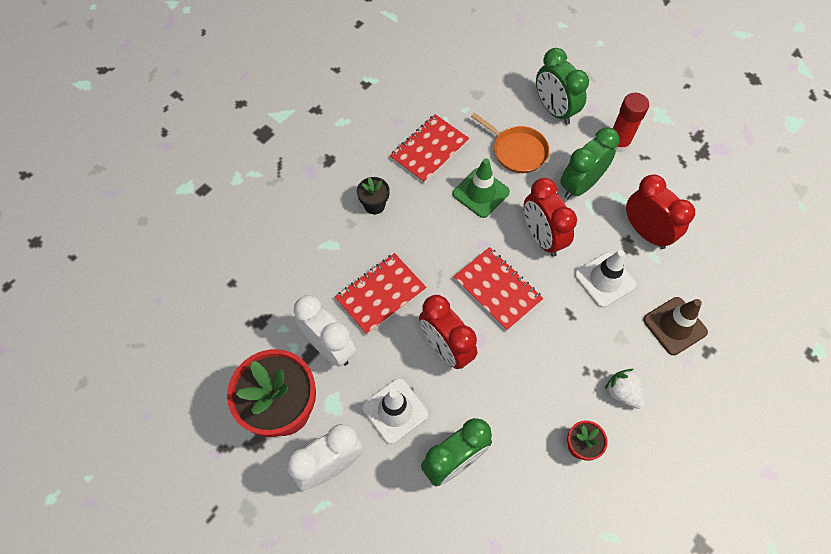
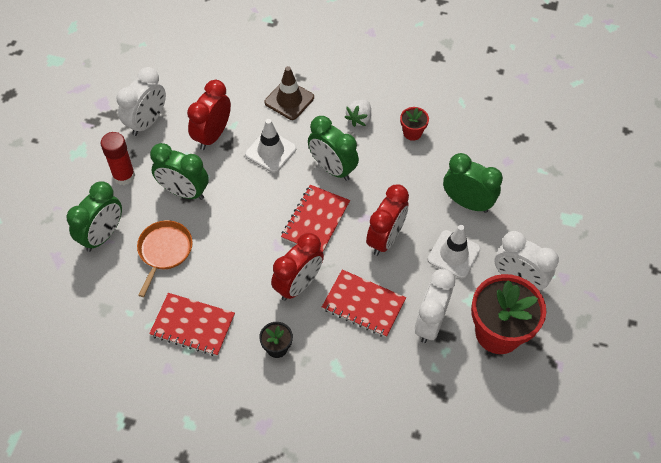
camera: 115 degrees left, 5 degrees down
(481, 193) = (224, 264): green traffic cone -> none
(541, 237) = (251, 204): red clock -> red clock (298, 285)
(559, 333) = (332, 168): none -> green clock
(682, 179) = (147, 122): none -> white clock

